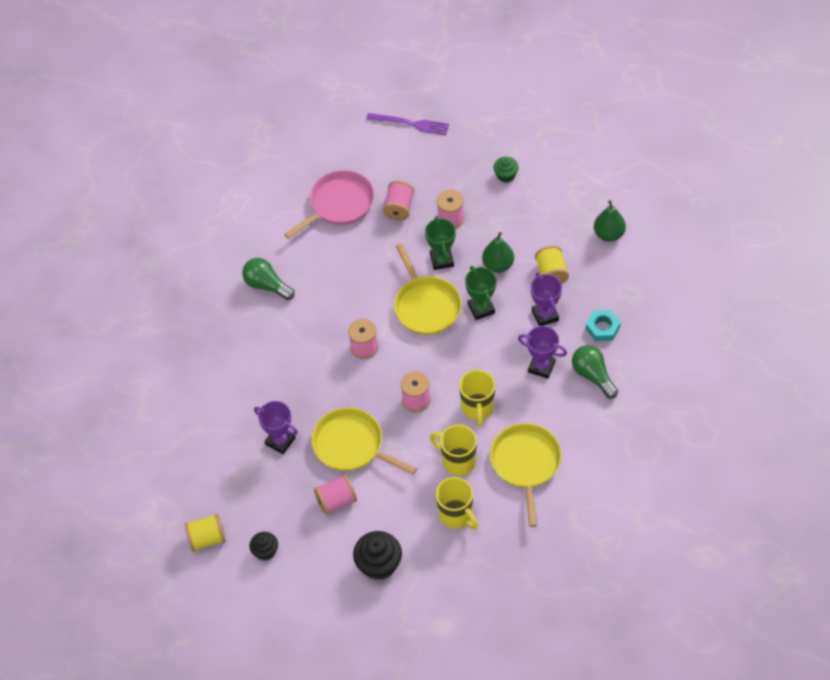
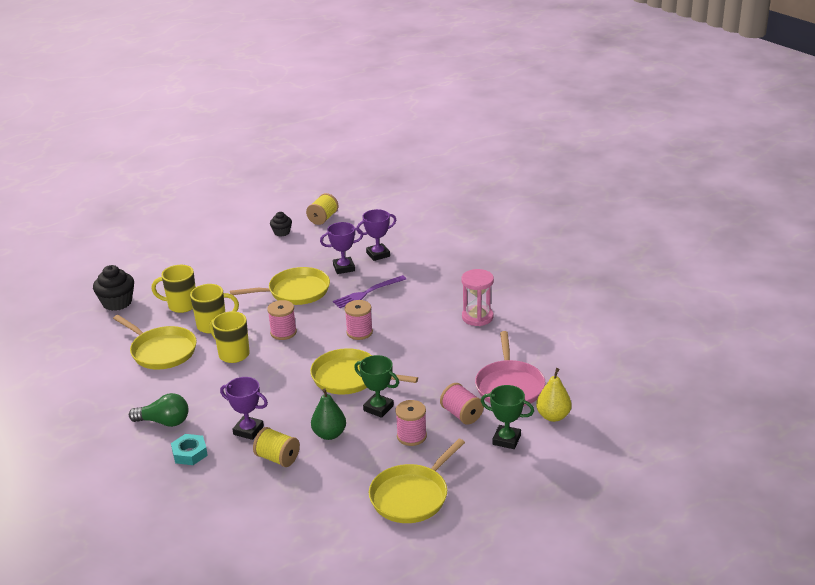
camera: 130 degrees right, 25 degrees down
(267, 285) = (477, 317): green light bulb -> pink hourglass
(336, 501) = (269, 268): pink spool -> none
(349, 158) = (553, 416): none -> yellow pear
(379, 564) = (205, 264): black cupcake -> black cupcake (117, 302)
(410, 124) = (549, 473): purple fork -> purple fork (367, 292)
(481, 308) = (305, 402): green trophy -> green trophy (506, 440)
(506, 175) = (411, 496): green cupcake -> yellow pan
(541, 367) = (213, 401): purple trophy -> purple trophy (378, 254)
(609, 234) = (261, 518): green pear -> none

